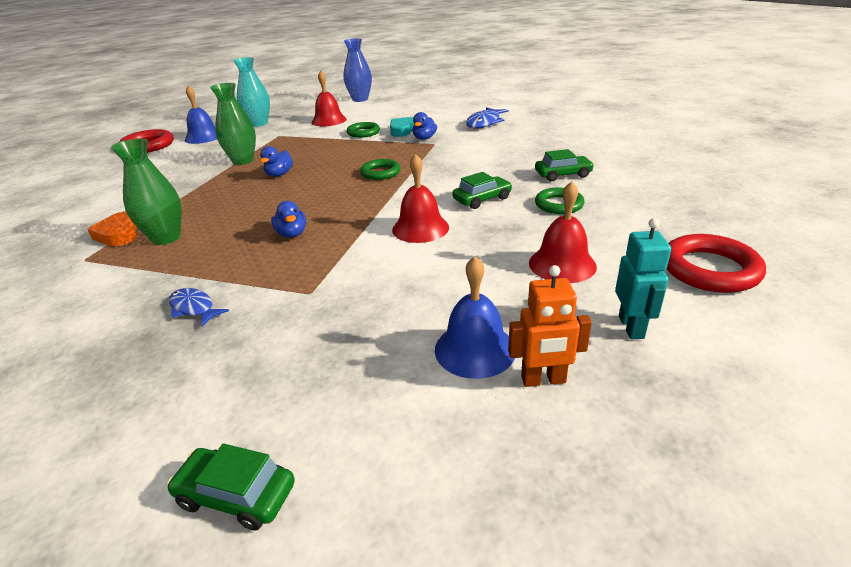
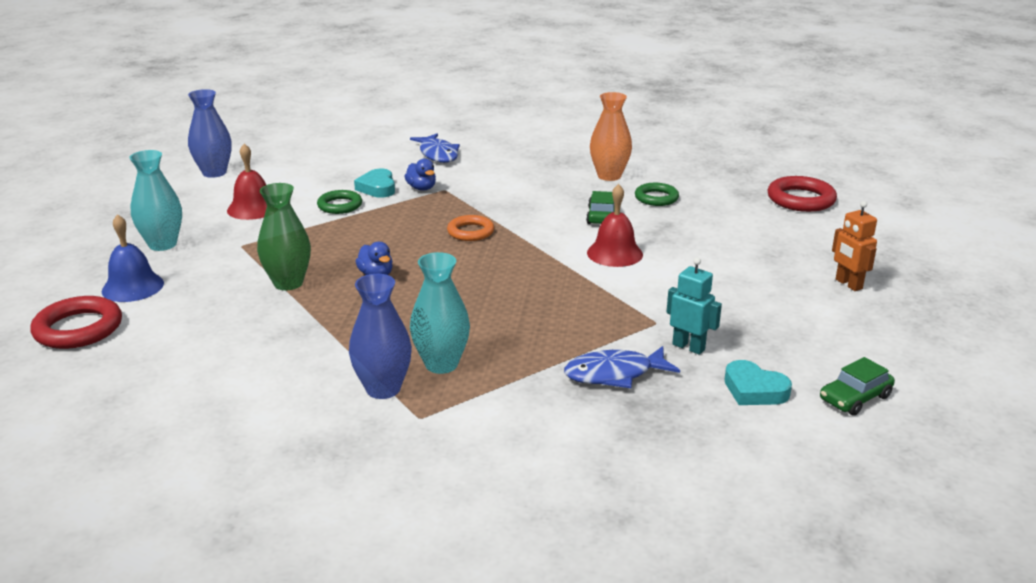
camera: 55 degrees left, 5 degrees down
(119, 234) = (383, 389): orange heart -> blue vase
(166, 238) = (441, 364): green vase -> turquoise vase
(194, 308) = (614, 374): blue fish -> blue fish, size x1.56
(210, 400) = (754, 390): none -> turquoise heart
(292, 234) = (538, 304): blue duck -> none
(380, 173) = (470, 232): green ring -> orange ring
(475, 349) = (798, 291): blue bell -> none
(543, 380) = (848, 284): orange robot -> orange robot turned 120 degrees clockwise
(562, 264) = (739, 231): red bell -> none
(563, 175) = (609, 176): green car -> orange vase
(631, 327) = (829, 243): turquoise robot -> turquoise robot (688, 347)

